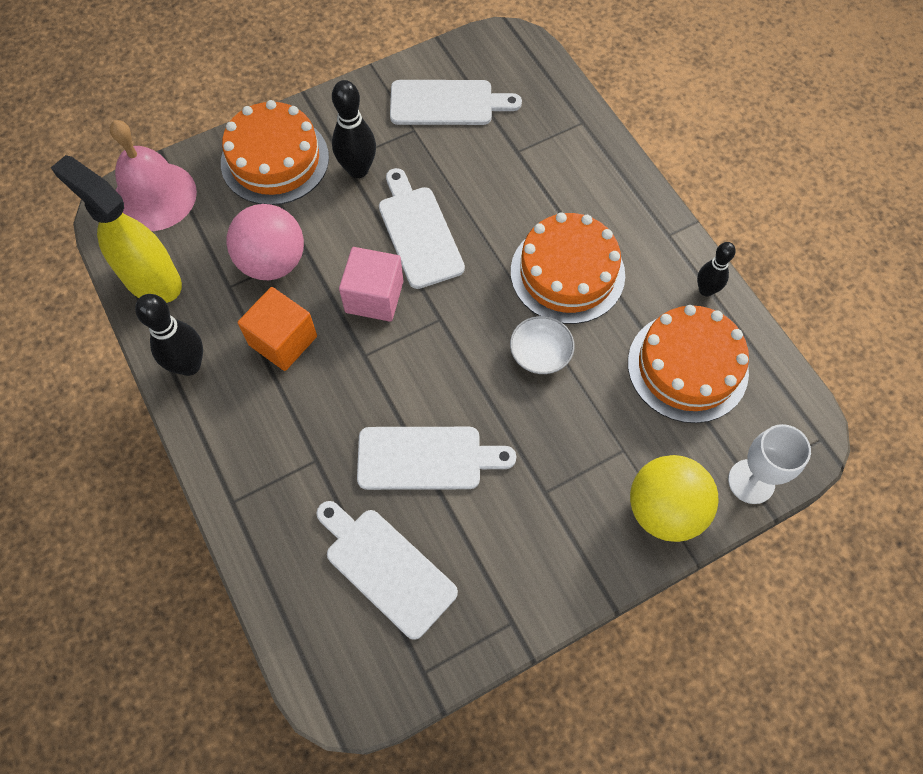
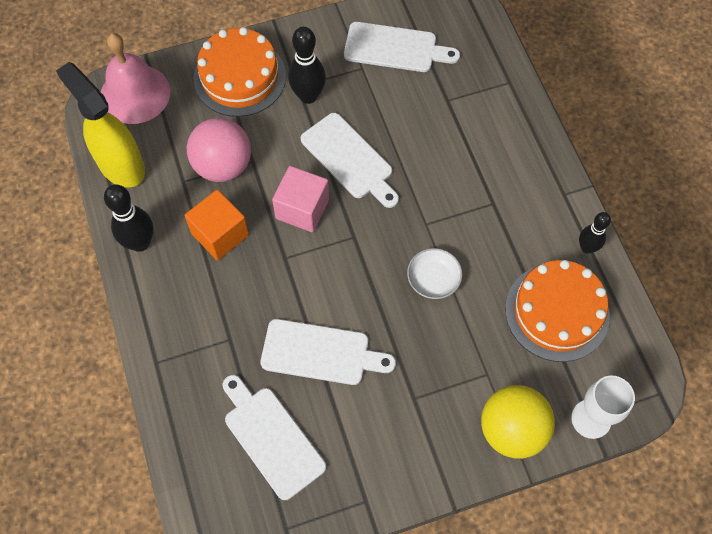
camera: 10 degrees right, 0 degrees up
(418, 232) = (349, 159): white cutting board -> white cutting board turned 150 degrees clockwise
(567, 273) = (470, 214): orange cake -> none

